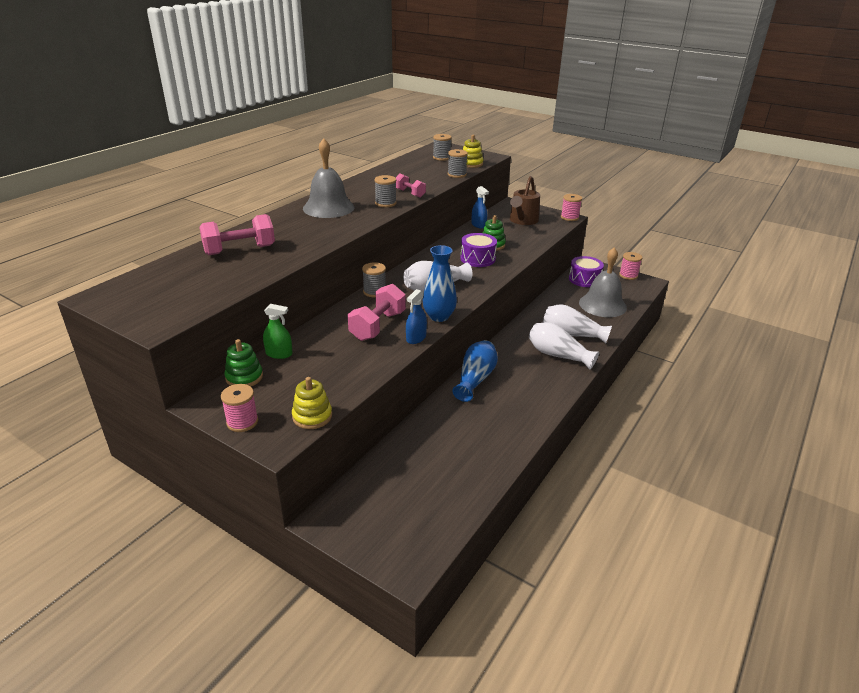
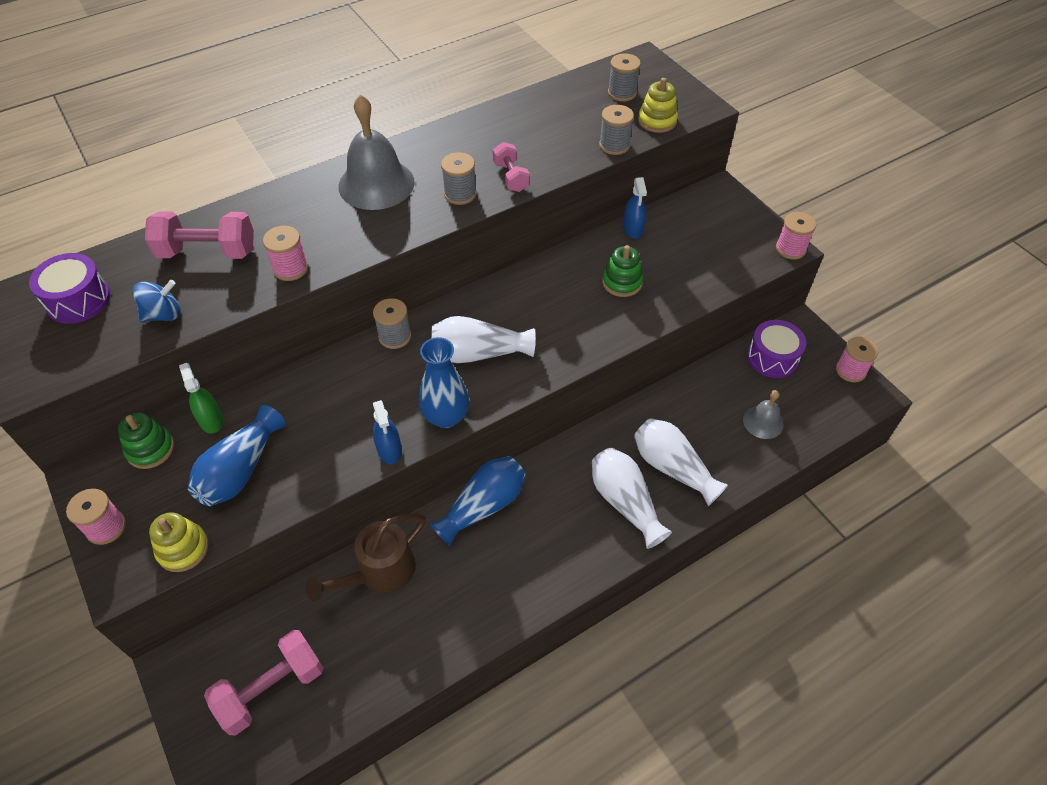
camera: 25 degrees right, 20 degrees up
(233, 279) = (163, 314): none -> blue spinning top
(279, 354) = (211, 420): green spray bottle -> green spray bottle turned 150 degrees counterclockwise
(306, 246) = (291, 268): none -> pink spool
(321, 371) = (240, 470): none -> blue vase
(378, 326) = (356, 408): pink dumbbell -> pink dumbbell (271, 689)
(416, 338) = (389, 450): blue spray bottle -> blue spray bottle turned 75 degrees counterclockwise
(477, 259) = (580, 308): purple drum -> purple drum (78, 300)
(522, 221) = (708, 237): brown watering can -> brown watering can (379, 573)
(602, 305) = (763, 422): grey bell -> grey bell, size x0.54

